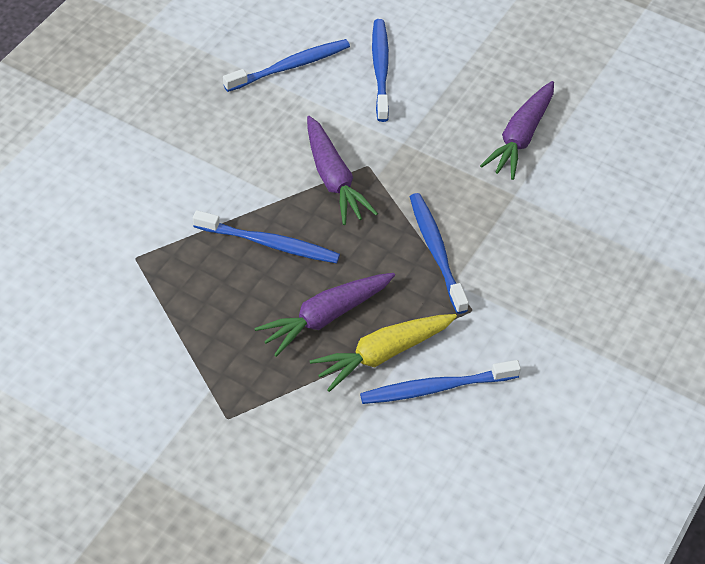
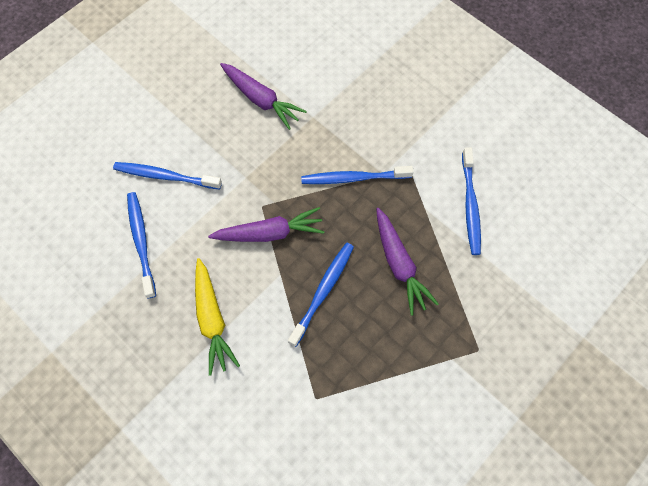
camera: 75 degrees left, 15 degrees up
(383, 354) = (437, 233): yellow carrot -> yellow carrot (212, 319)

